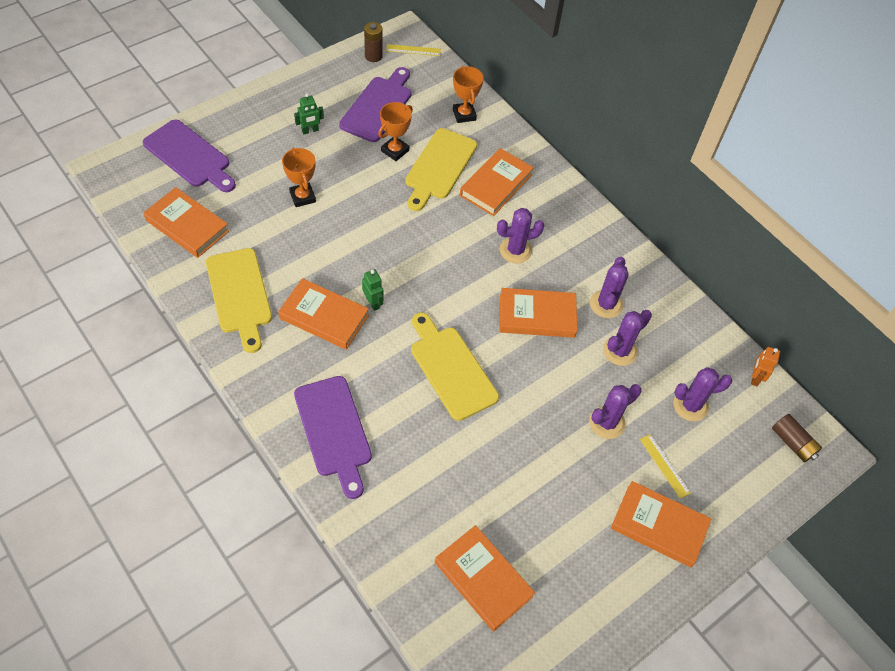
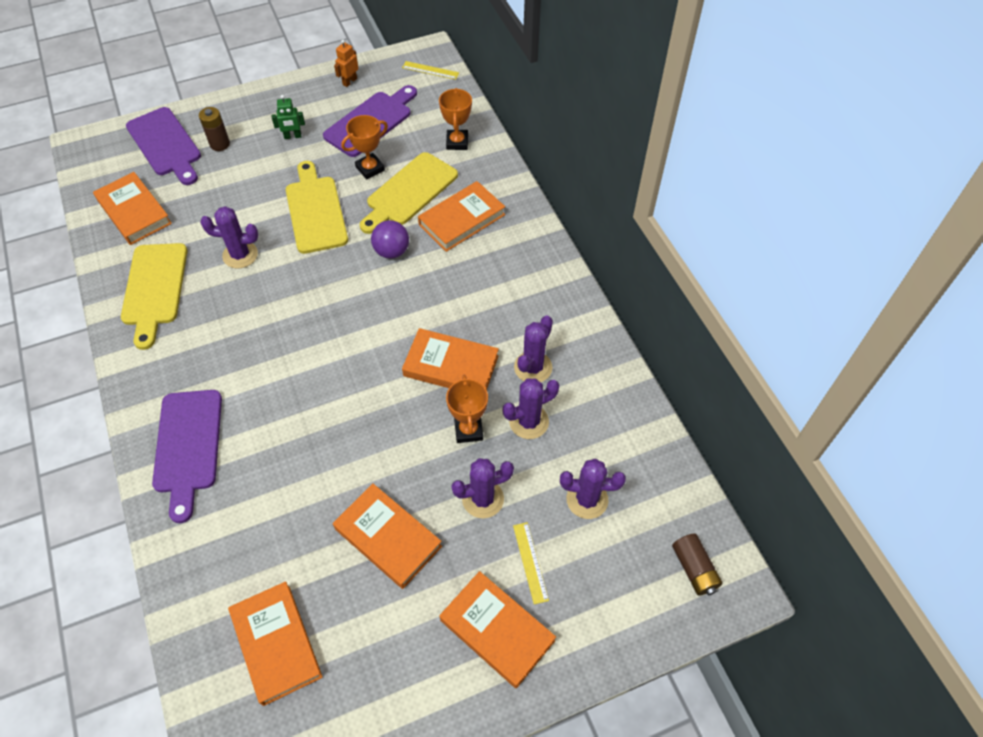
camera: 20 degrees right, 0 degrees up
(302, 197) = (257, 201): orange trophy -> orange trophy (468, 430)
(324, 317) = (228, 326): orange book -> orange book (388, 537)
(373, 56) = (387, 71): brown battery -> brown battery (220, 144)
(373, 303) = (283, 320): green robot -> none
(445, 224) = (392, 251): none -> purple ball
(451, 369) = (335, 405): yellow cutting board -> yellow cutting board (315, 211)
(515, 250) = (455, 292): purple cactus -> purple cactus (240, 255)
(755, 378) = (676, 483): orange robot -> orange robot (349, 81)

